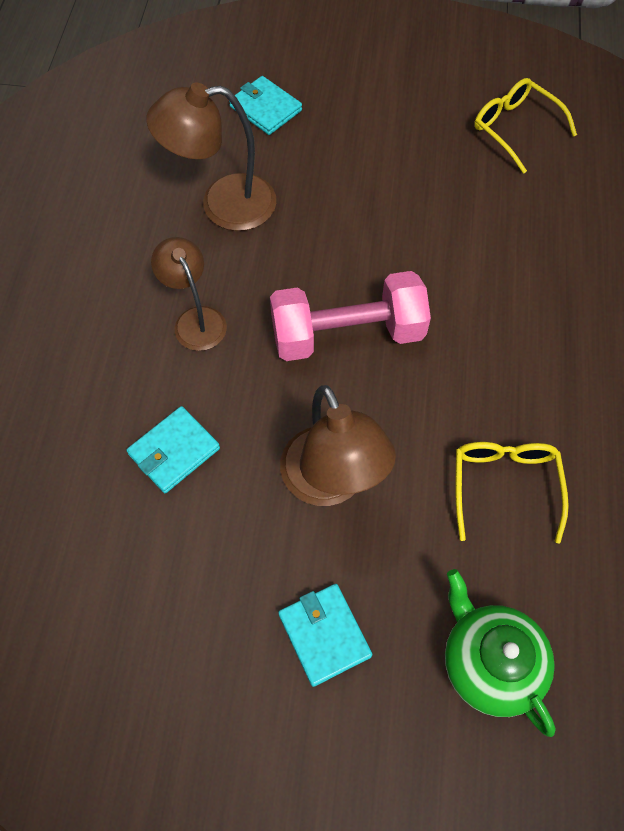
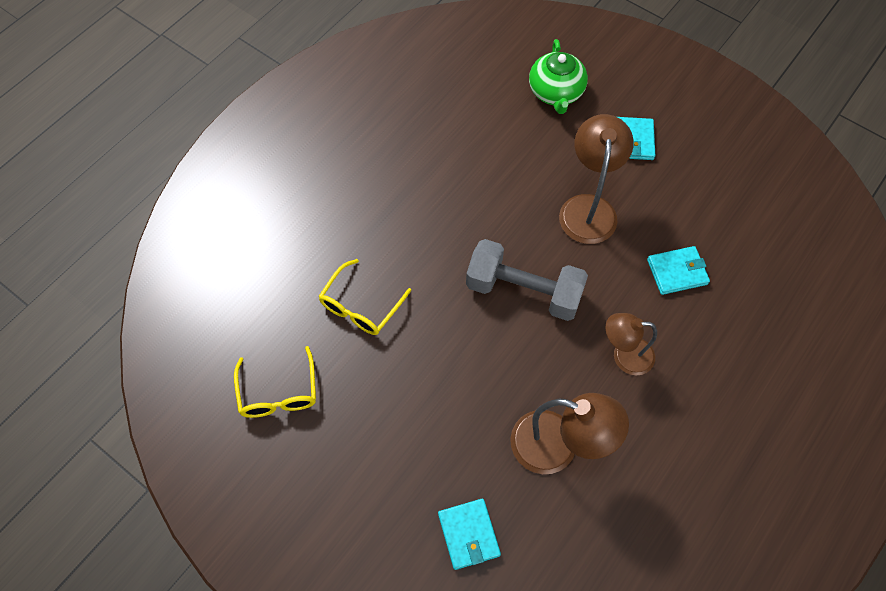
camera: 150 degrees left, 0 degrees up
(195, 319) = (624, 356): brown lamp -> brown lamp turned 90 degrees clockwise
(347, 334) = (523, 291): pink dumbbell -> grey dumbbell
(504, 486) = (489, 159): yellow glasses -> yellow glasses (361, 306)

